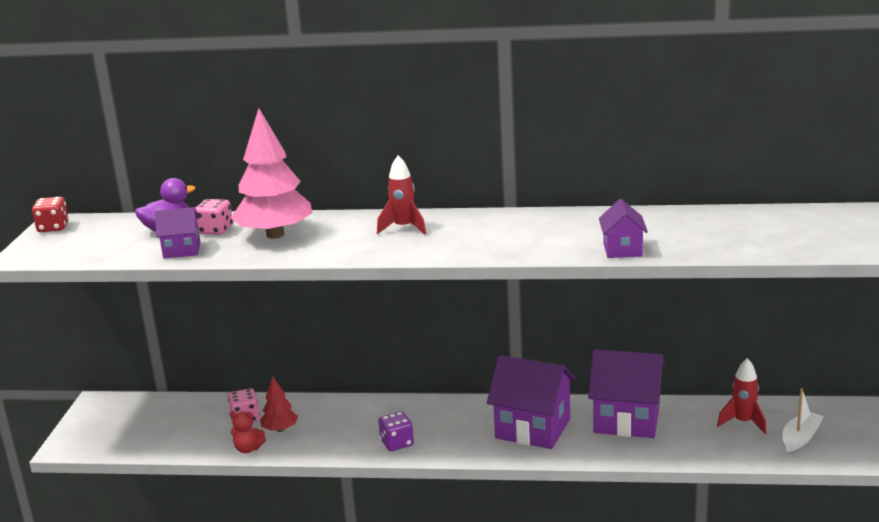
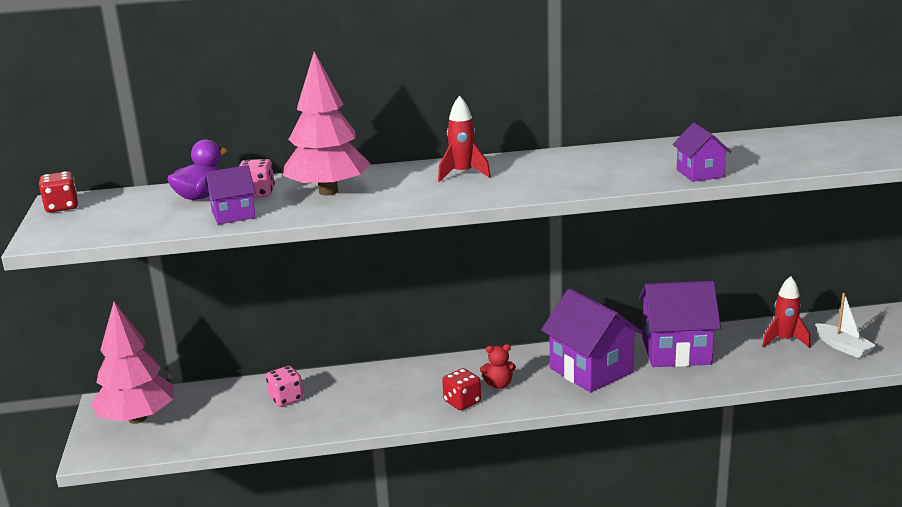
camera: 15 degrees left, 0 degrees up
(115, 419) = (137, 418): none -> pink tree
(248, 449) = (305, 428): red teddy bear -> red teddy bear (499, 384)
(280, 429) = (330, 404): red tree -> none
(397, 443) = (462, 402): purple dice -> red dice
(533, 428) = (591, 370): purple house -> purple house turned 45 degrees clockwise
(800, 438) = (843, 347): white boat -> white boat turned 120 degrees clockwise

